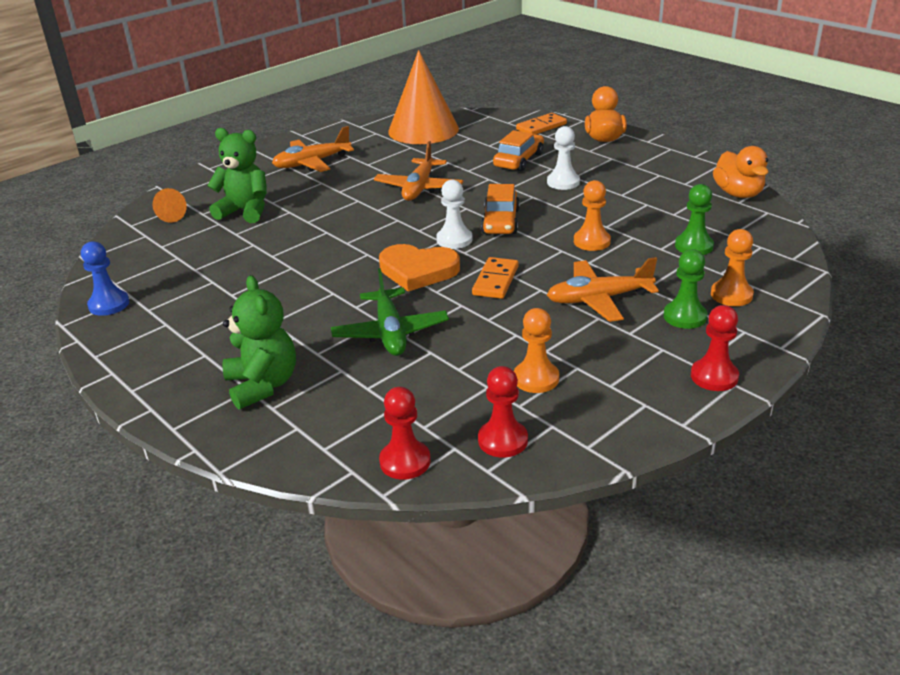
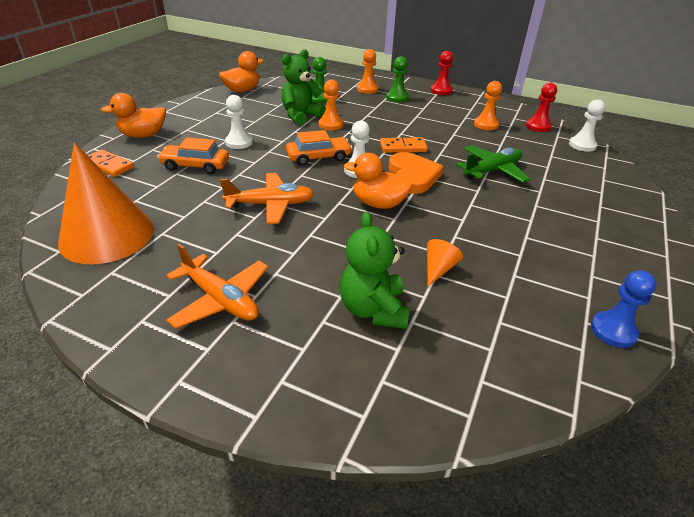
camera: 115 degrees left, 5 degrees up
(169, 216) = (424, 382): orange cone -> orange cone (438, 269)
(263, 385) = (591, 201): green teddy bear -> green teddy bear (301, 116)
(378, 239) = (378, 204): none -> orange duck
(405, 461) = (582, 145): red pawn -> white pawn
(599, 299) = (398, 117): orange plane -> none

